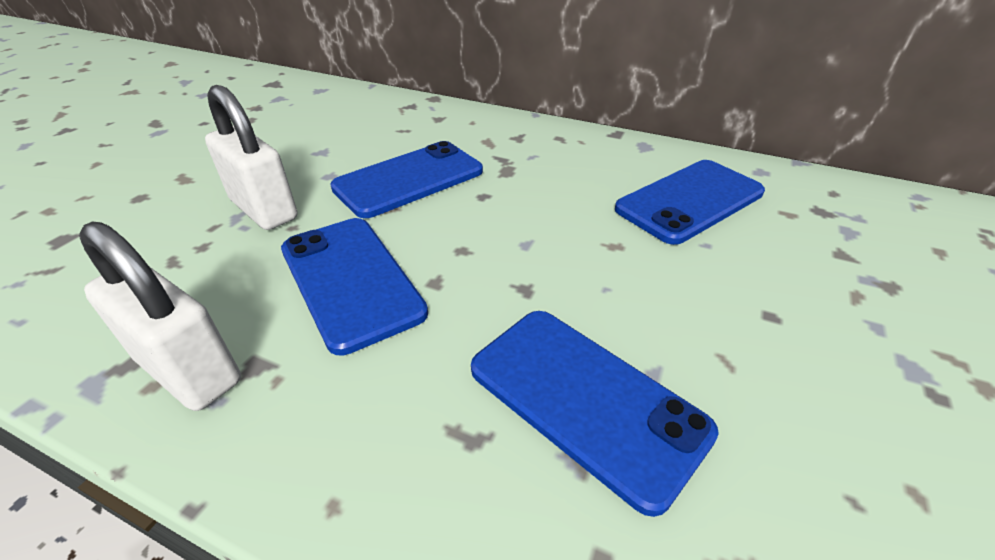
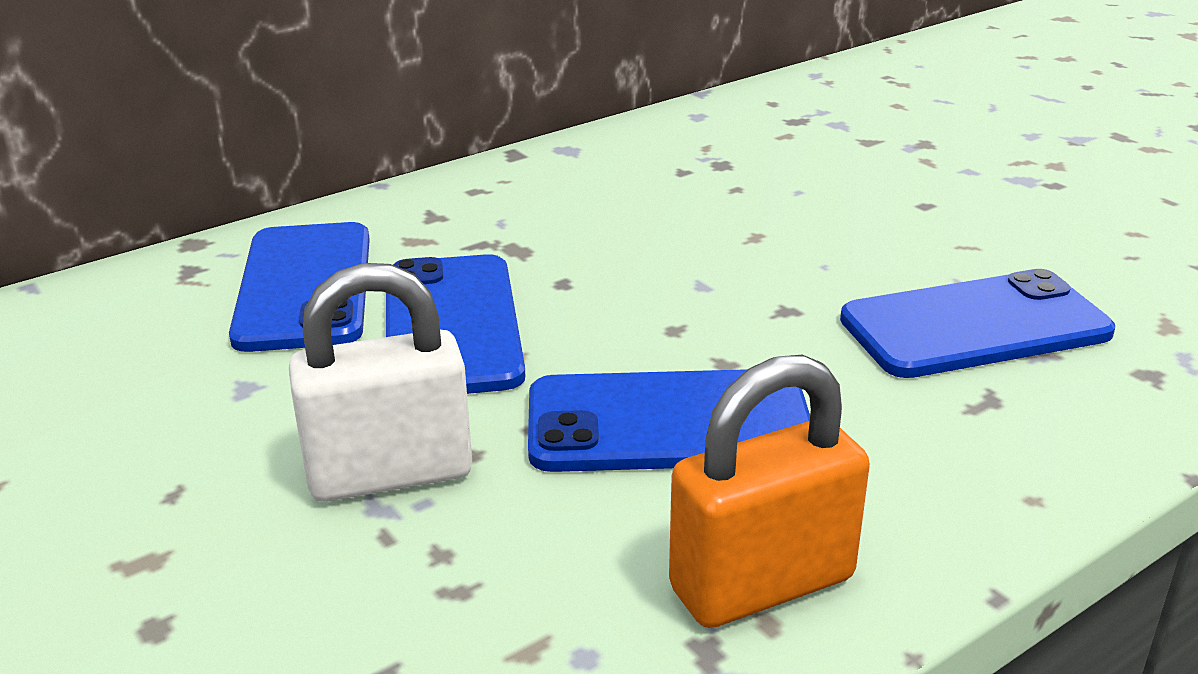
camera: 60 degrees left, 10 degrees down
(189, 370) = (761, 584): white padlock -> orange padlock
(689, 201) = (714, 169): blue phone -> blue phone (304, 287)

